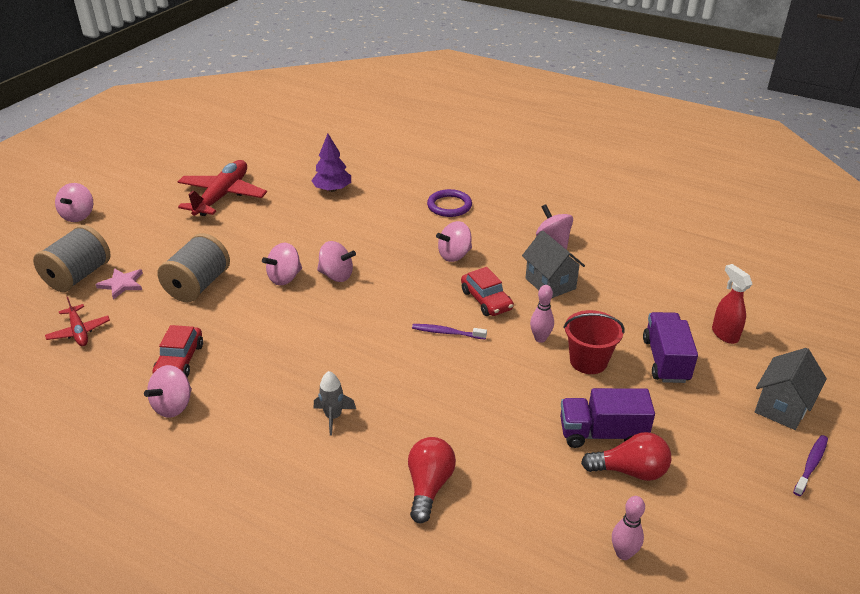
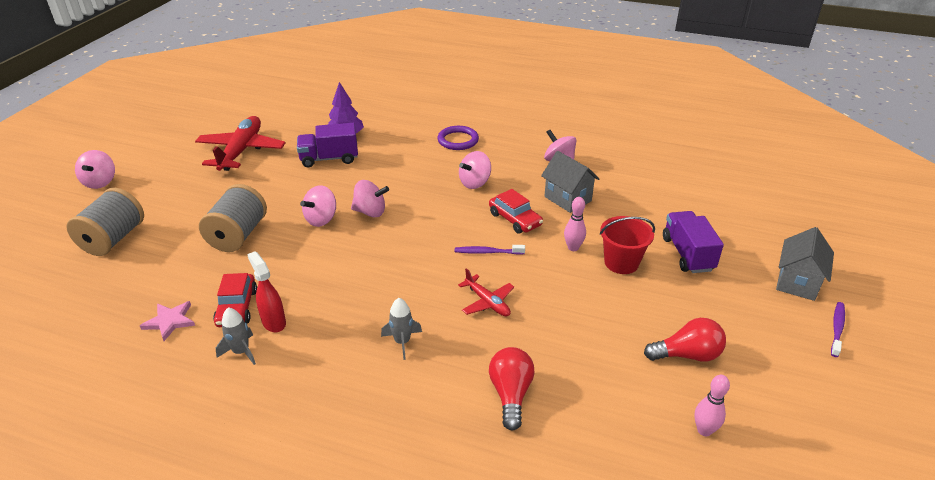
camera: 10 degrees left, 0 degrees up
(79, 331) = (126, 292): red plane -> red plane (487, 302)
(122, 284) = (160, 242): pink star -> pink star (170, 321)
(173, 406) = (241, 352): pink spinning top -> grey rocket
(602, 433) = (652, 325): purple truck -> purple truck (329, 158)
(724, 334) = (730, 226): red spray bottle -> red spray bottle (273, 322)

